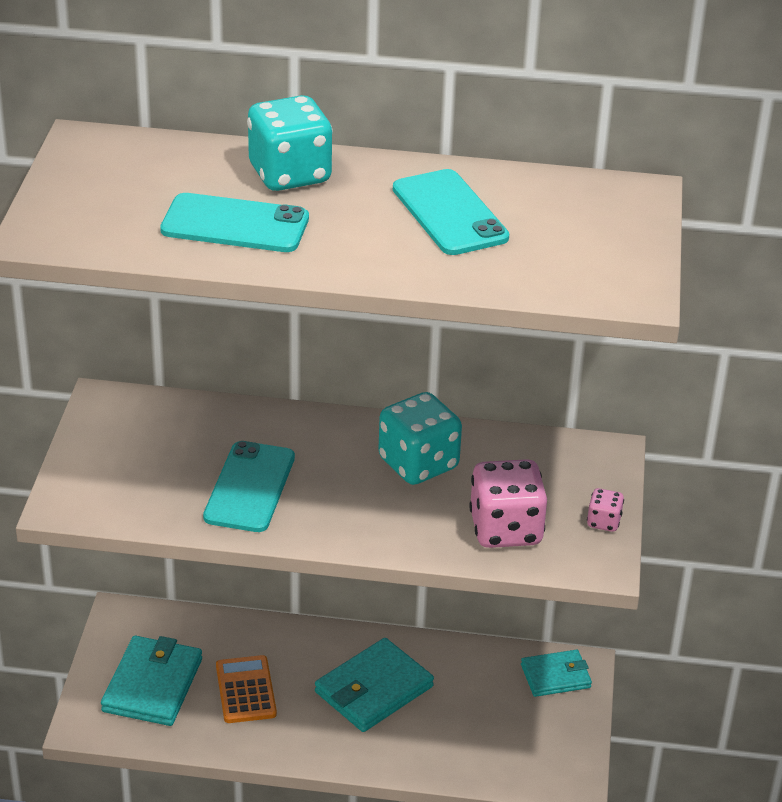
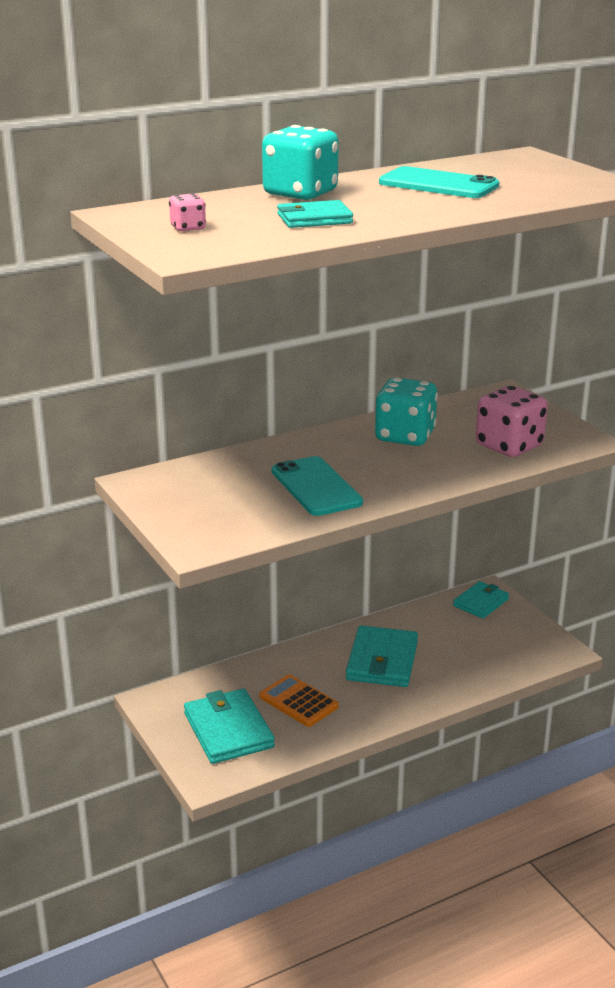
camera: 35 degrees left, 10 degrees down
(235, 224) = (314, 219): turquoise phone -> turquoise wallet
(603, 522) = (556, 422): pink dice -> pink dice (188, 228)

